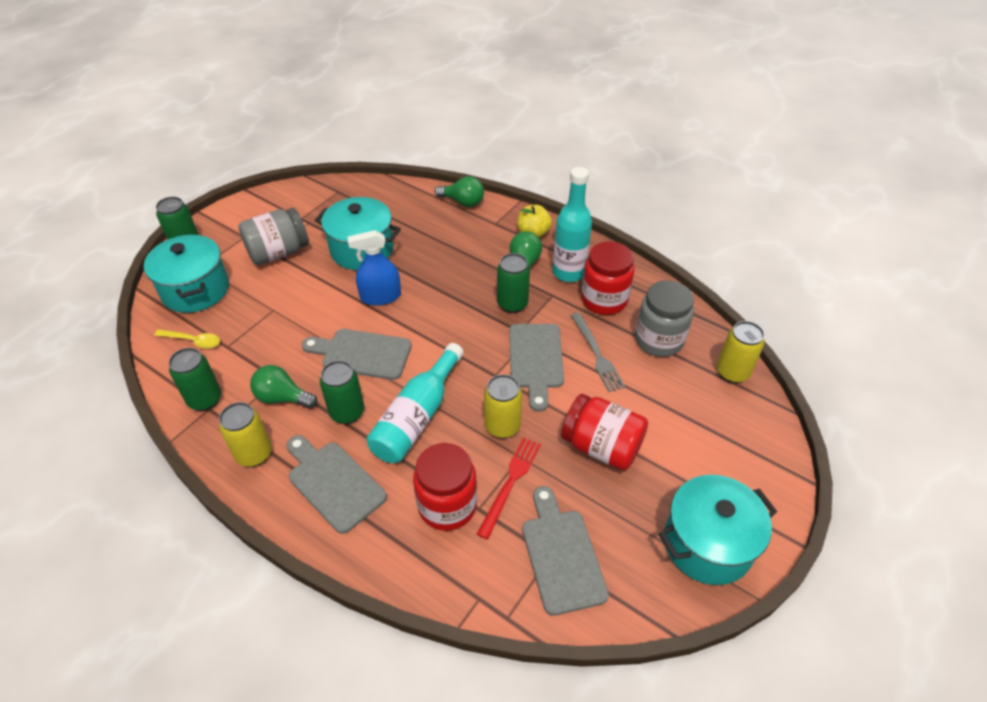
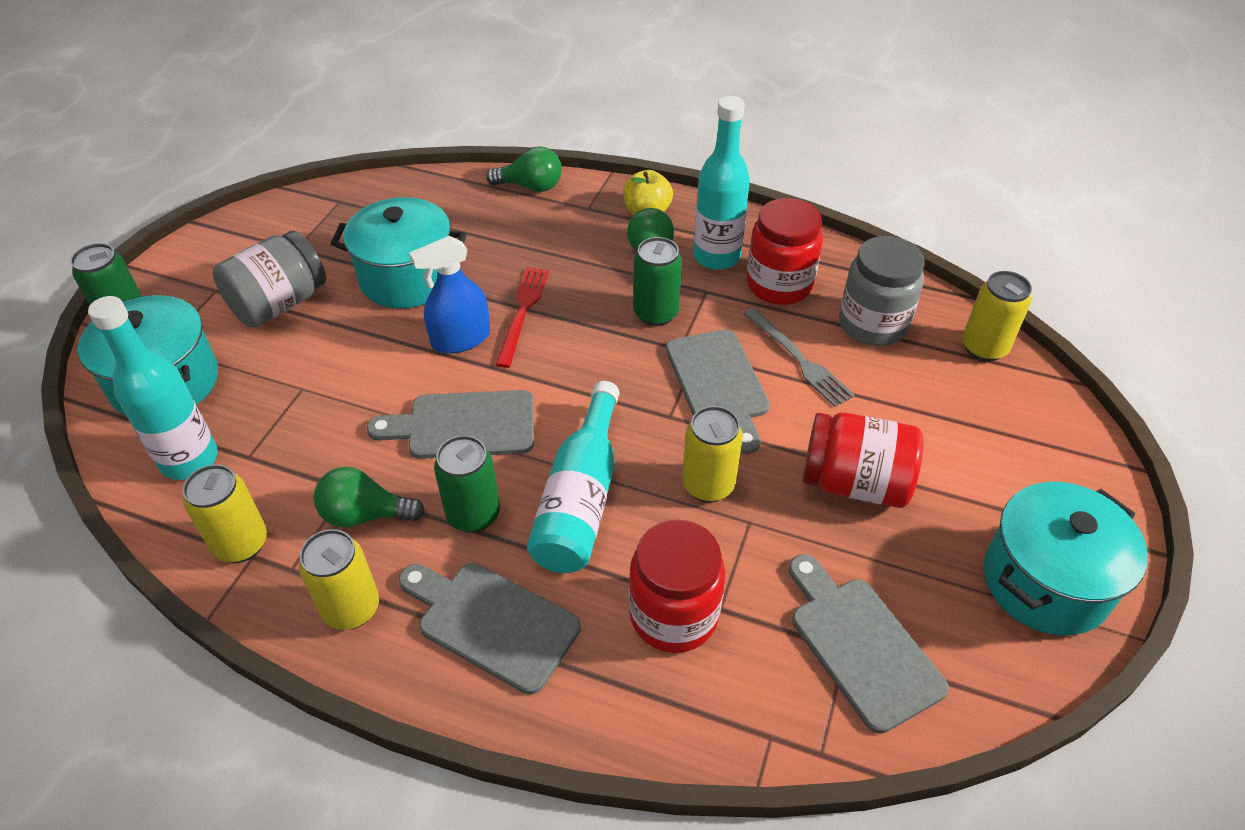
camera: 15 degrees left, 0 degrees up
(193, 341) = (189, 460): yellow spoon -> turquoise bottle
(205, 399) = (241, 544): green can -> yellow can
(510, 483) = (750, 561): red fork -> red fork (522, 312)

